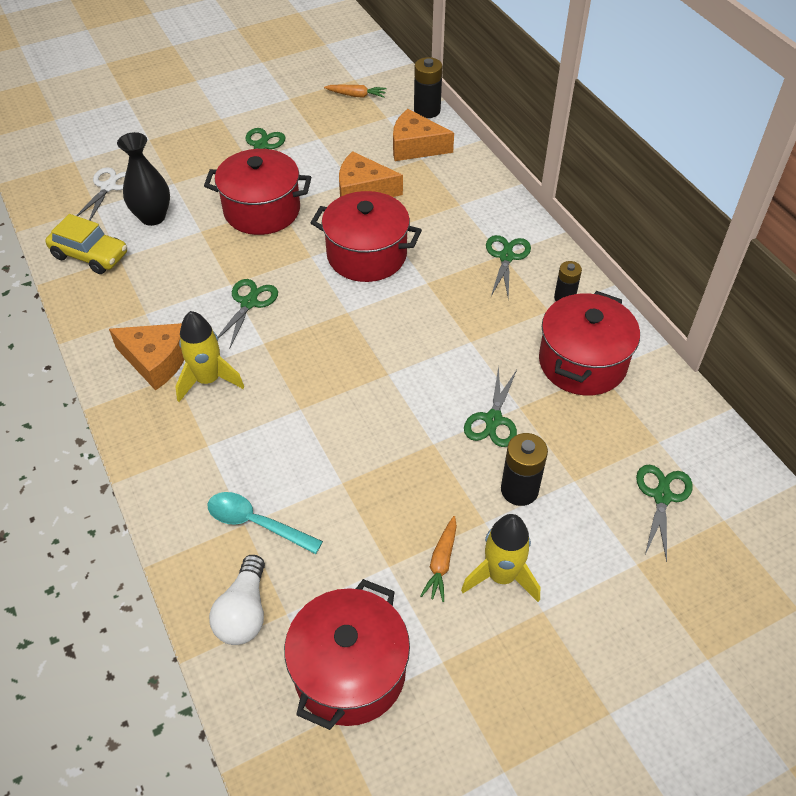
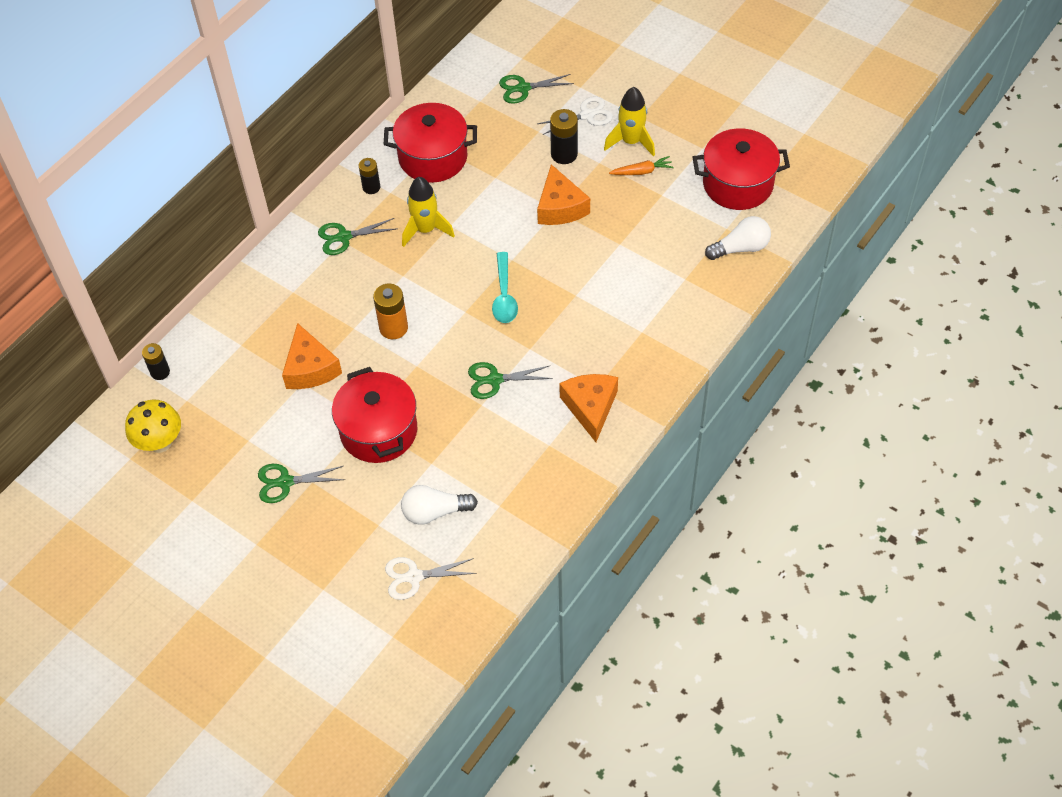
camera: 115 degrees left, 5 degrees up
(90, 255) = (510, 530): yellow car -> none
(153, 217) = (434, 512): black vase -> white light bulb
(208, 380) = (587, 363): yellow rocket -> yellow rocket (425, 230)
(256, 523) = (680, 273): turquoise spoon -> turquoise spoon (504, 295)
(356, 95) = (160, 443): orange carrot -> yellow mushroom
(366, 255) = (393, 328): red pot -> orange battery
(415, 146) = (224, 357): orange cheese -> orange cheese (560, 207)
(427, 110) = (160, 372): black battery -> black battery, size x0.66
(493, 420) = (516, 186): green scissors -> none
(577, 547) = (587, 115): none -> white scissors

